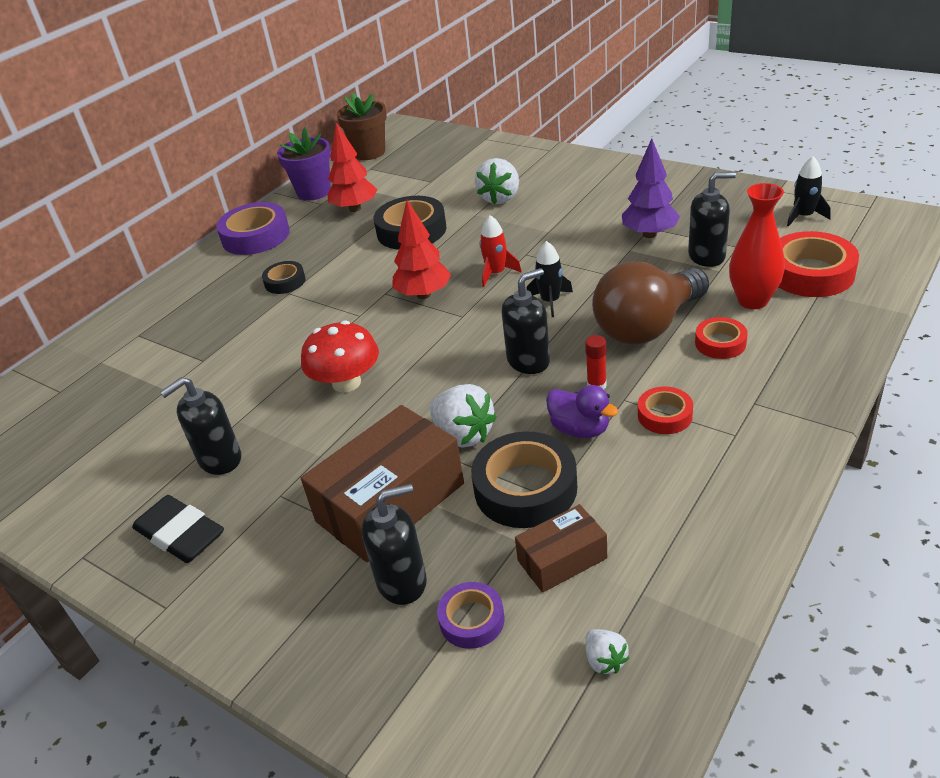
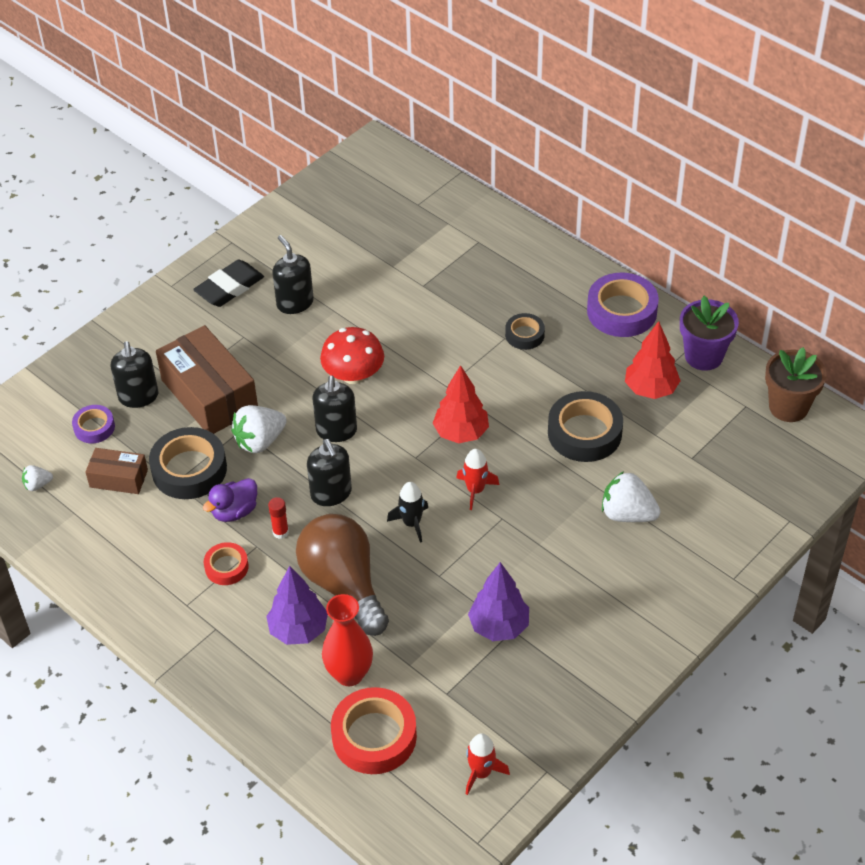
camera: 95 degrees right, 10 degrees up
(562, 559) = (118, 478): brown box -> brown box turned 60 degrees counterclockwise
(707, 256) = (438, 662): black soap dispenser -> black soap dispenser (336, 431)
(720, 343) = (298, 630): red tape -> purple tree
(803, 216) = (481, 773): black rocket -> red rocket

